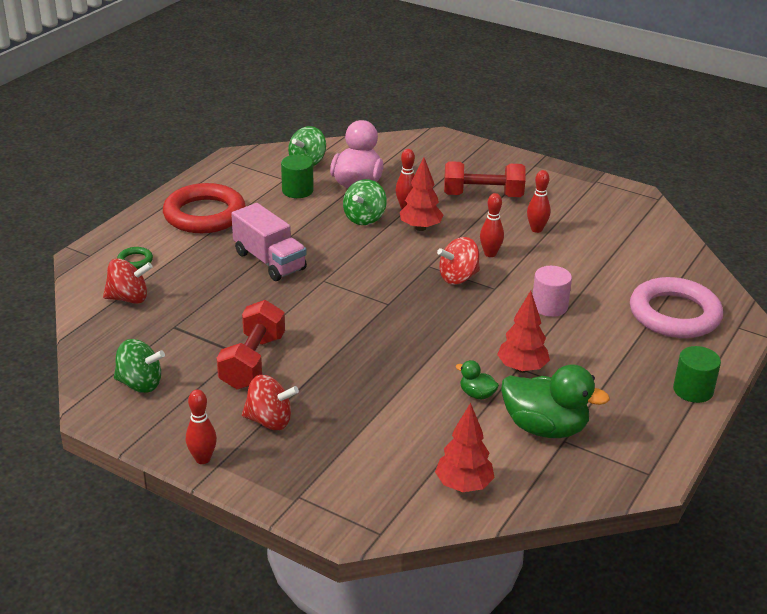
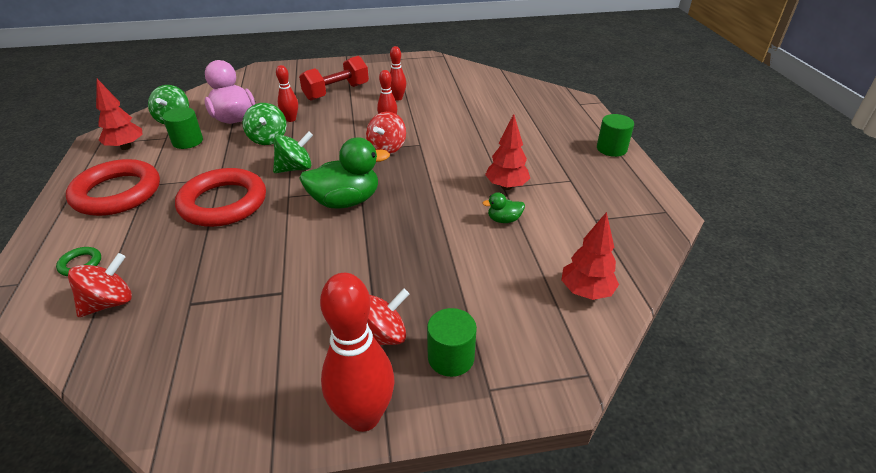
camera: 40 degrees left, 5 degrees up
(140, 384) = (212, 381): green spinning top -> green spinning top (295, 168)
(203, 459) = (363, 416): red bowling pin -> red bowling pin, size x1.86
(253, 362) = (305, 293): red dumbbell -> none
(269, 261) = (223, 203): pink truck -> red ring
(299, 462) = (451, 357): none -> green cylinder
(420, 228) = (319, 128): red tree -> red tree (126, 147)
(545, 428) = (573, 217): green duck -> green duck (345, 201)
(549, 306) = (468, 139): pink cylinder -> none
(674, 314) = (540, 112): pink ring -> none

